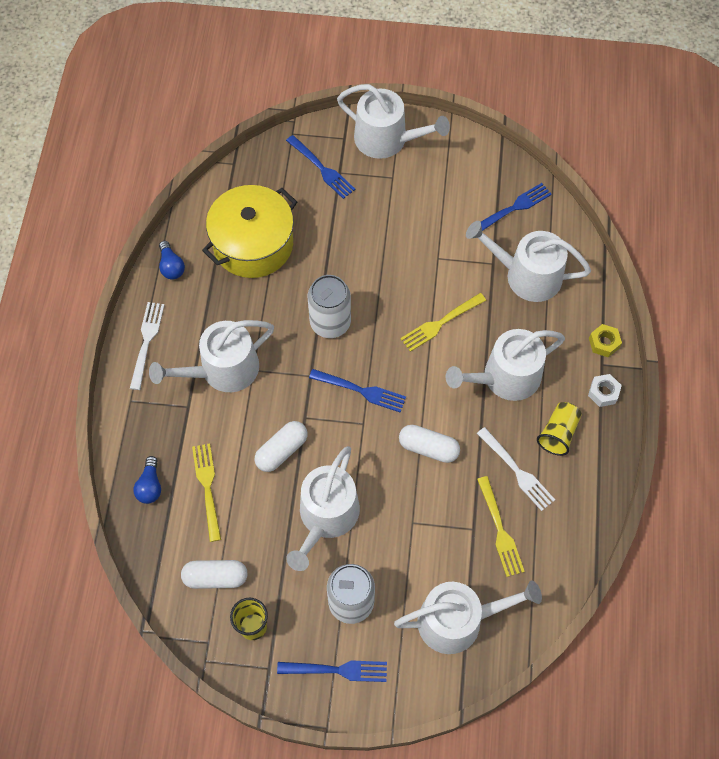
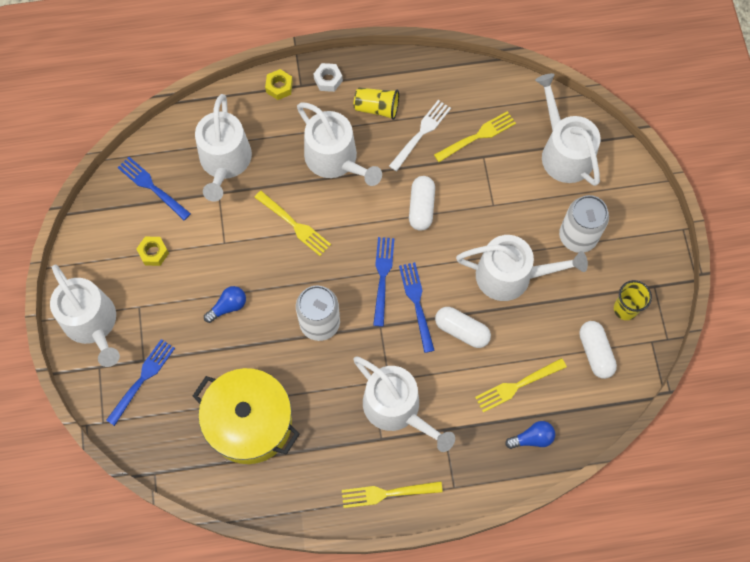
camera: 105 degrees left, 5 degrees up
(146, 342) = (387, 493): white fork -> yellow fork
(171, 266) = (295, 497): blue light bulb -> blue light bulb (228, 306)
(337, 670) = (636, 233): blue fork -> blue fork (417, 303)
(387, 139) = (92, 323): white watering can -> white watering can turned 135 degrees clockwise
(443, 198) = (153, 253): none -> yellow nut

